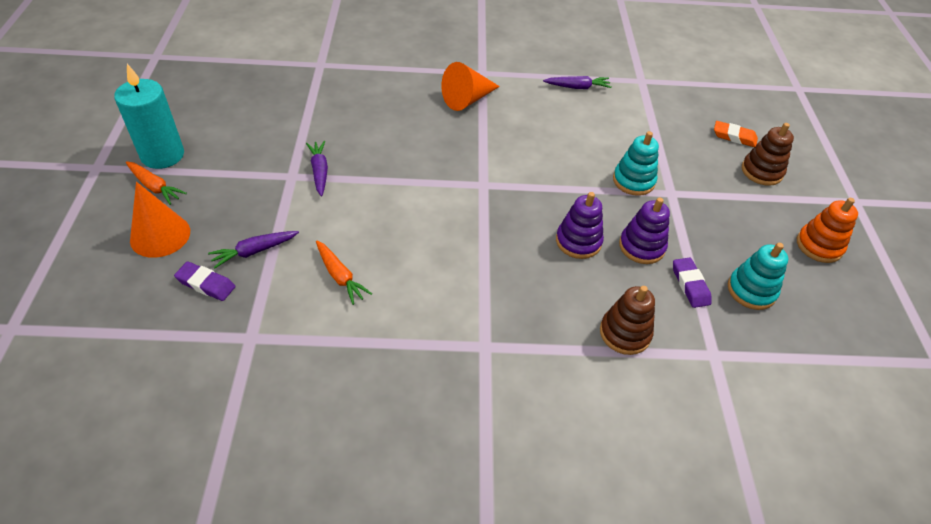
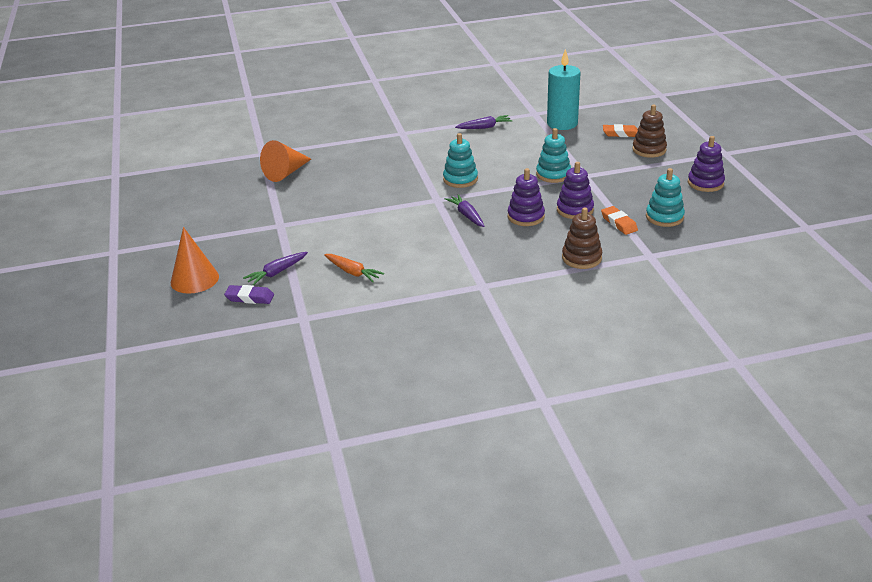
camera: 10 degrees left, 15 degrees down
(155, 187) = (171, 253): orange carrot -> none
(162, 155) = (164, 234): turquoise candle -> turquoise candle (562, 123)
(319, 171) = (301, 218): purple carrot -> purple carrot (467, 215)
(467, 99) = (398, 152): orange cone -> orange cone (286, 173)
(521, 160) = (460, 179): none -> turquoise stacking toy
(690, 285) = (619, 223): purple eraser -> orange eraser
(819, 246) = (705, 183): orange stacking toy -> purple stacking toy

